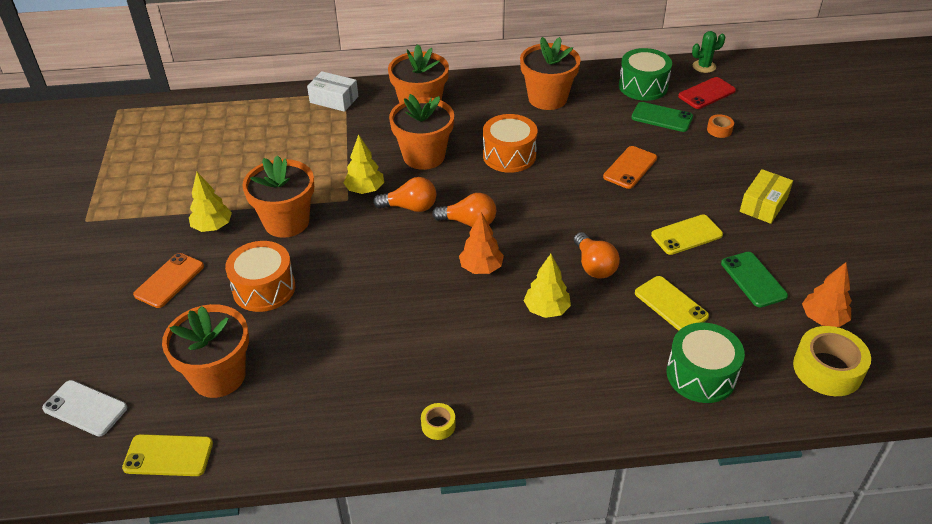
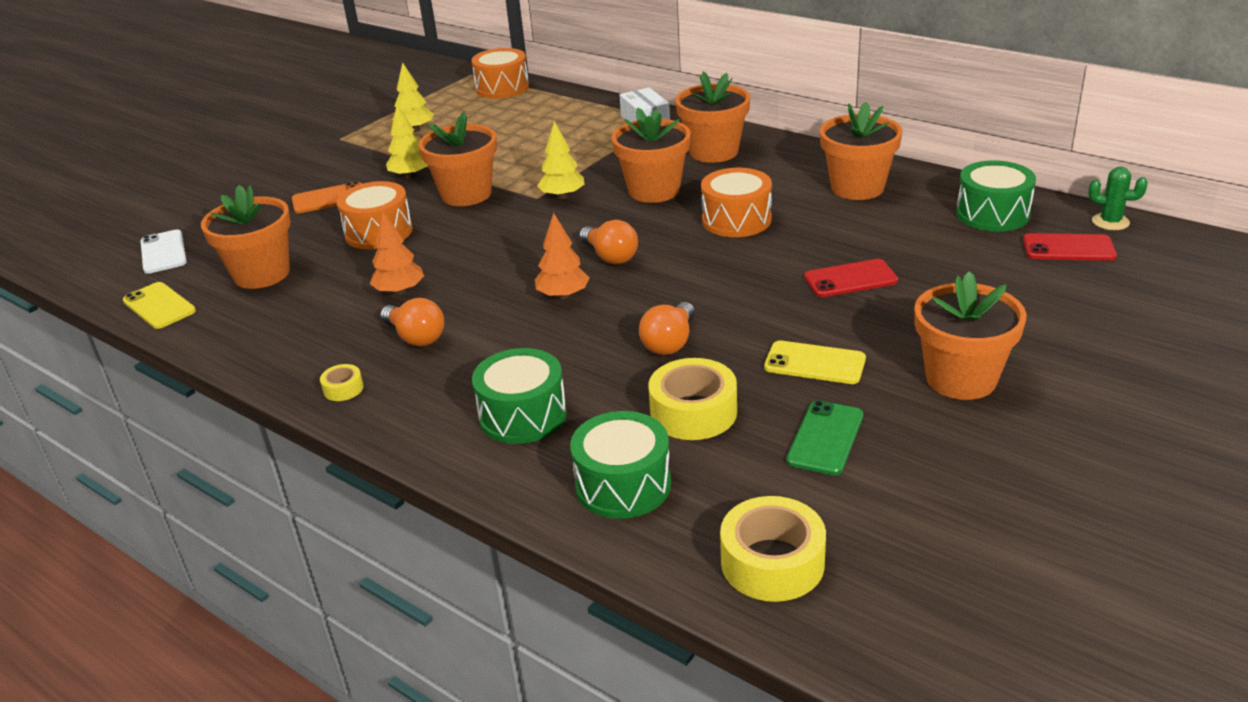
camera: 45 degrees right, 10 degrees down
(169, 112) = (502, 88): none -> orange drum
(410, 207) = (578, 224): orange light bulb -> orange light bulb (416, 337)
(546, 309) = (567, 354): yellow tree -> yellow tree (415, 130)
(583, 368) = (523, 415): none -> green drum
(630, 167) = (850, 279): orange phone -> red phone
(662, 117) = (967, 250): green phone -> none
(671, 304) = (693, 412): yellow phone -> yellow tape
(719, 130) = (1025, 288): orange tape -> none
(763, 205) = (961, 379): yellow box -> orange flower pot
(823, 319) = (849, 516): orange tree -> orange tree (400, 291)

